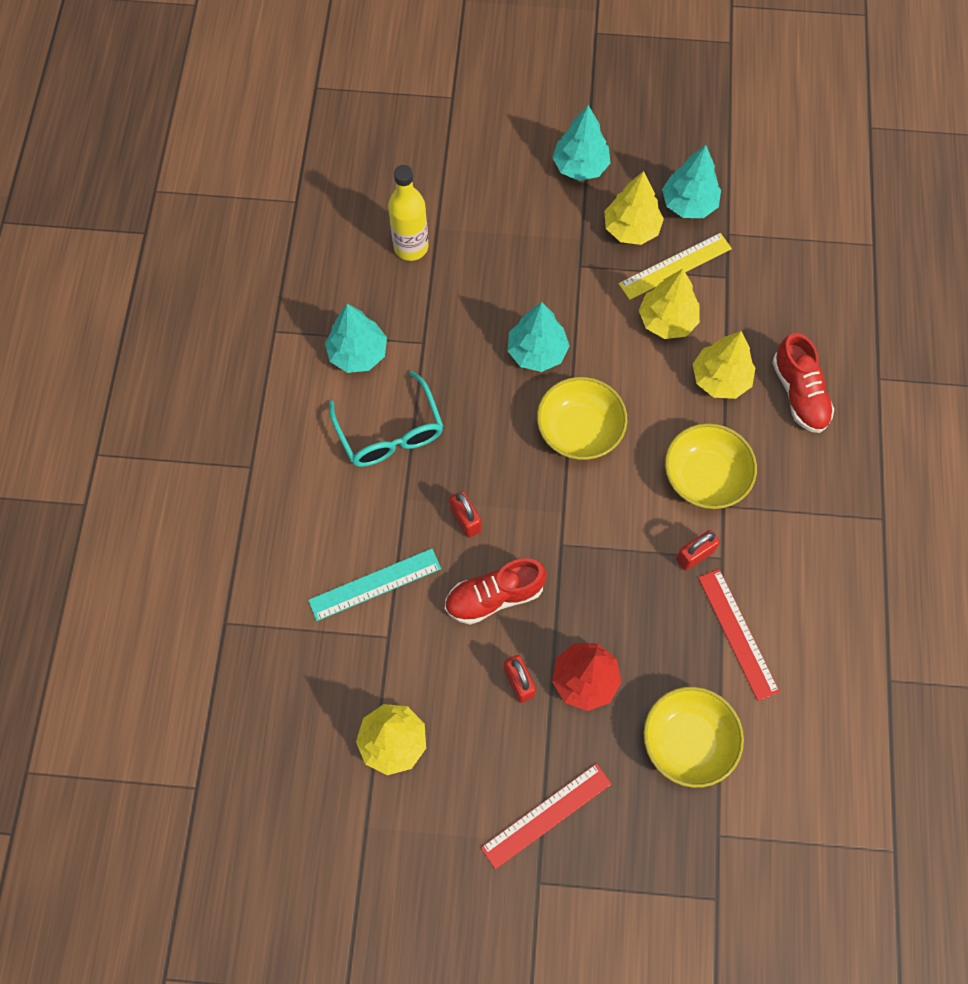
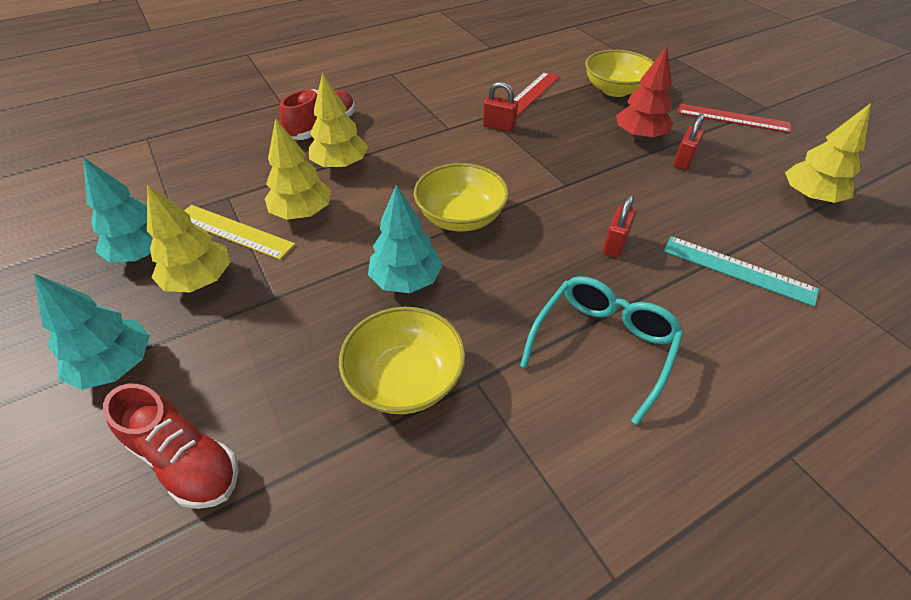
camera: 125 degrees left, 20 degrees down
(358, 353) = (548, 440): turquoise tree -> none
(411, 247) = (348, 484): yellow bottle -> none
(494, 596) = (648, 198): red shoe -> red shoe (186, 460)
(705, 477) = (434, 142): yellow bowl -> yellow bowl (405, 379)

